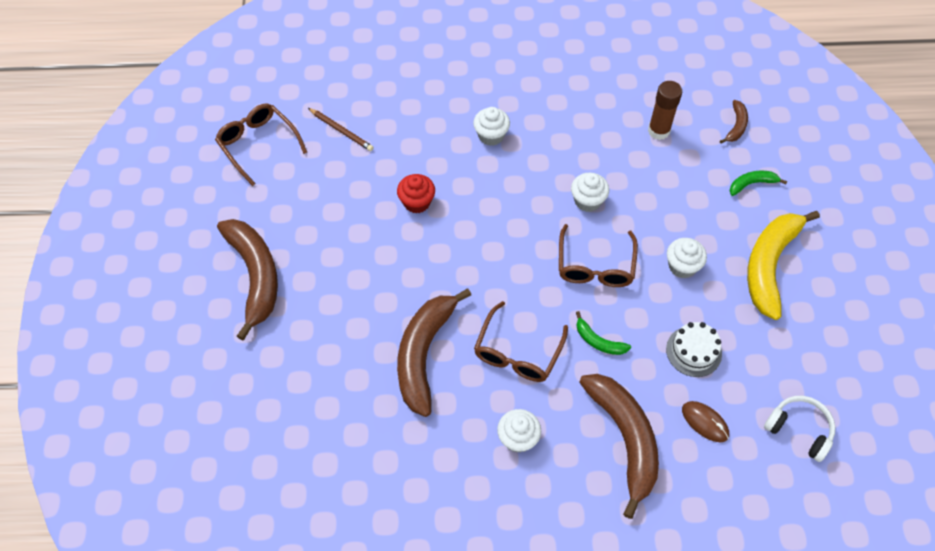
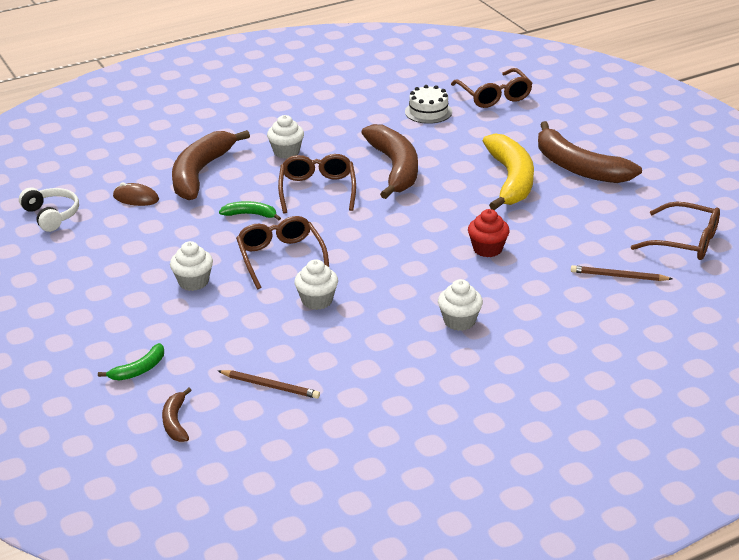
camera: 155 degrees right, 25 degrees down
(232, 446) = (494, 96): none -> brown glasses
(625, 439) = (200, 173): brown banana -> brown banana turned 60 degrees clockwise
(658, 131) = (270, 386): brown glue stick -> brown pencil
(693, 351) = (160, 232): white cake -> white cake (428, 112)
(769, 265) = (101, 308): yellow banana -> yellow banana (511, 180)
(799, 430) = (51, 215): white headphones -> white headphones turned 135 degrees counterclockwise

